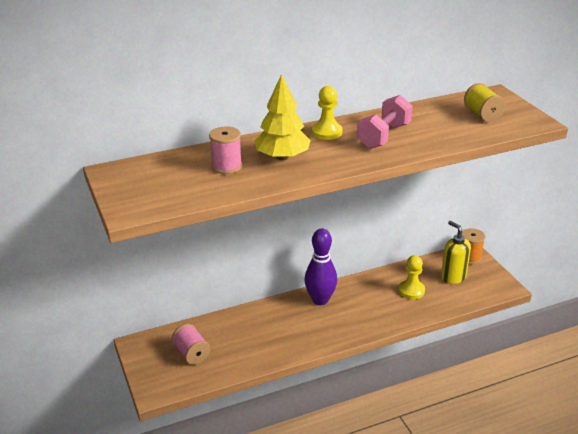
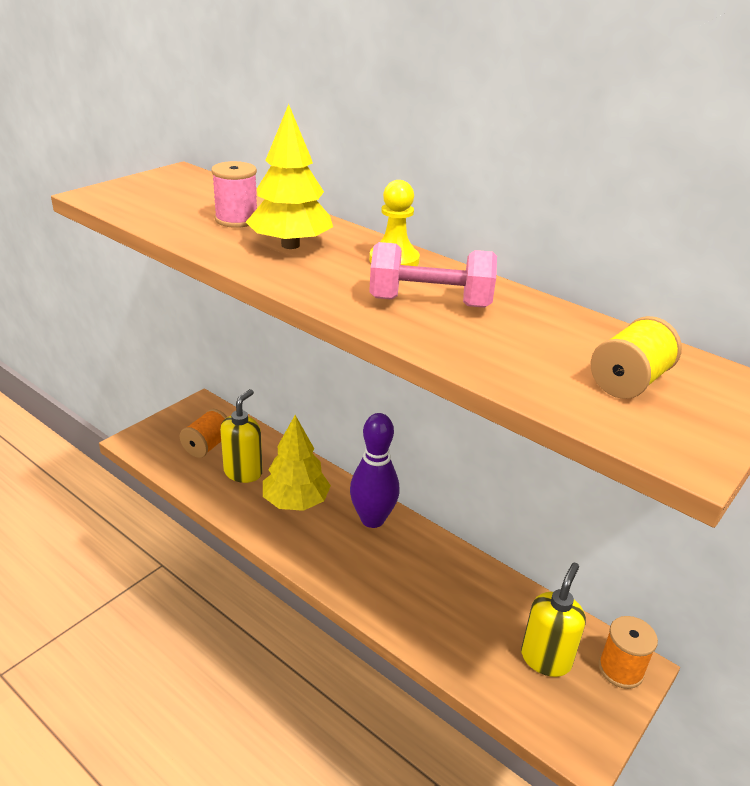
camera: 60 degrees right, 0 degrees up
(192, 353) = (207, 446): pink spool -> orange spool
(235, 343) = (243, 472): none -> yellow soap dispenser
(283, 327) = (296, 502): none -> yellow tree
(411, 290) = (467, 612): yellow pawn -> none

